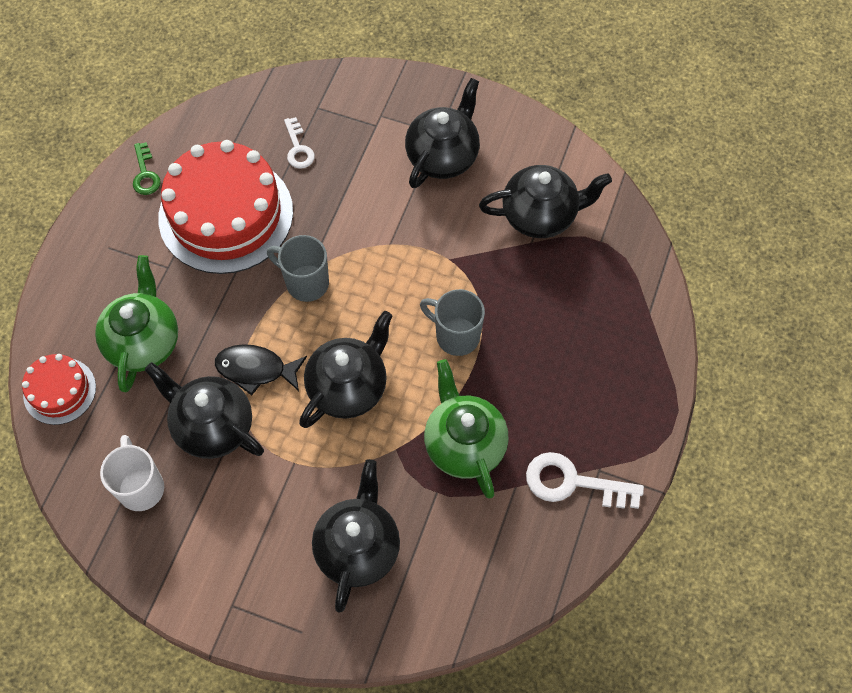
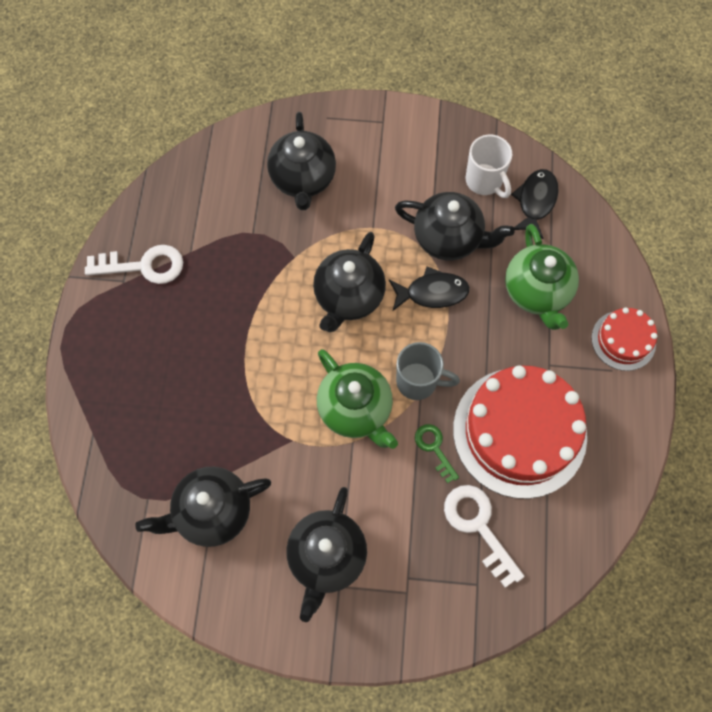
camera: 165 degrees right, 5 degrees up
(59, 391) = (585, 236): red cake -> red cake (623, 340)
(94, 446) = (535, 201): none -> black fish
(145, 174) = (616, 455): green key -> green key (434, 448)
(298, 148) = (478, 527): white key -> white key, size x1.65
(456, 336) = (267, 366): grey mug -> none
(464, 445) = (239, 274): green teapot -> green teapot (355, 409)

